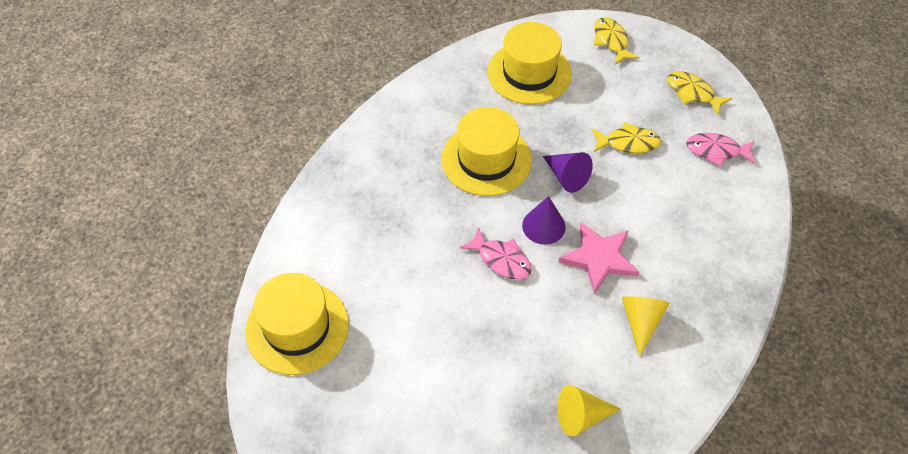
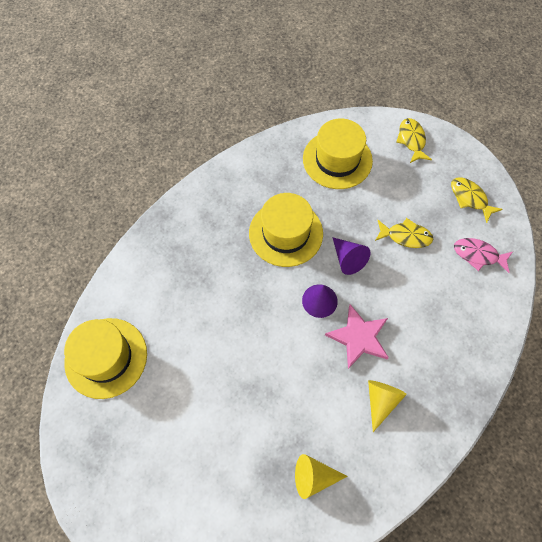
camera: 10 degrees right, 10 degrees up
(501, 260) = (279, 325): pink fish -> none

